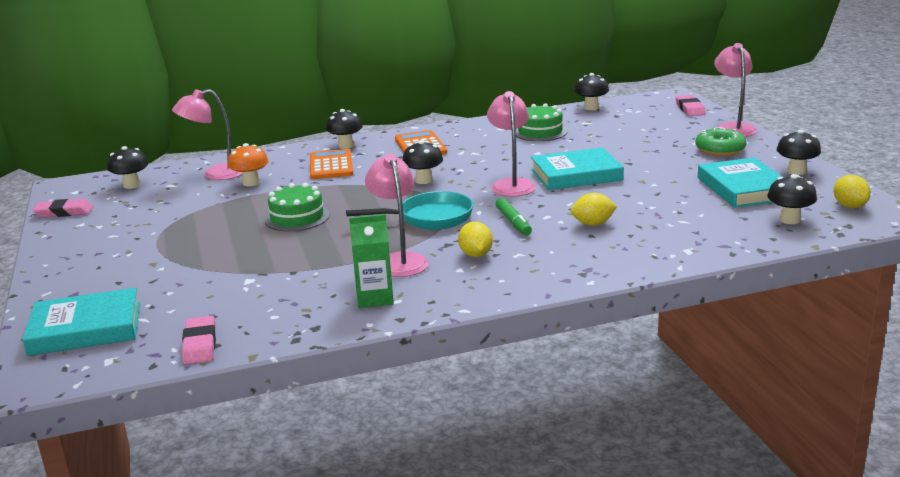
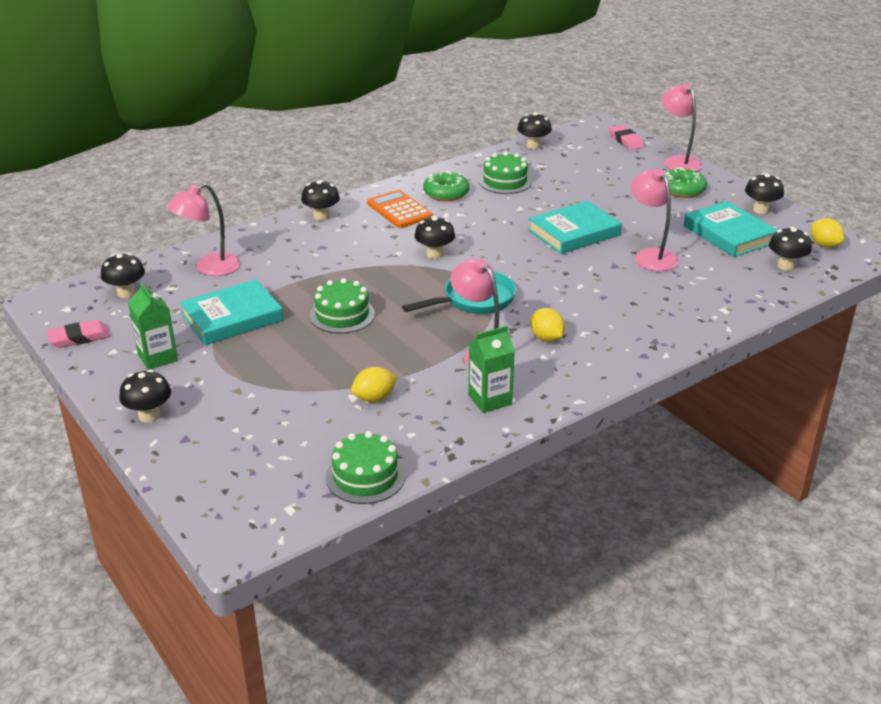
camera: 20 degrees left, 10 degrees up
(62, 273) = (149, 415): none -> black mushroom
(85, 328) = (234, 477): turquoise book -> turquoise book (232, 317)
(111, 232) = (157, 357): none -> green carton
(200, 344) = (365, 476): pink eraser -> green cake
(251, 183) = (258, 276): orange mushroom -> none
(331, 165) = (326, 244): orange calculator -> none
(475, 137) = (446, 193): none -> green donut
(512, 184) = (522, 250): pink lamp -> pink lamp (651, 256)
(513, 222) = (554, 296): green marker -> none
(593, 224) = (626, 290): yellow lemon -> yellow lemon (374, 398)

